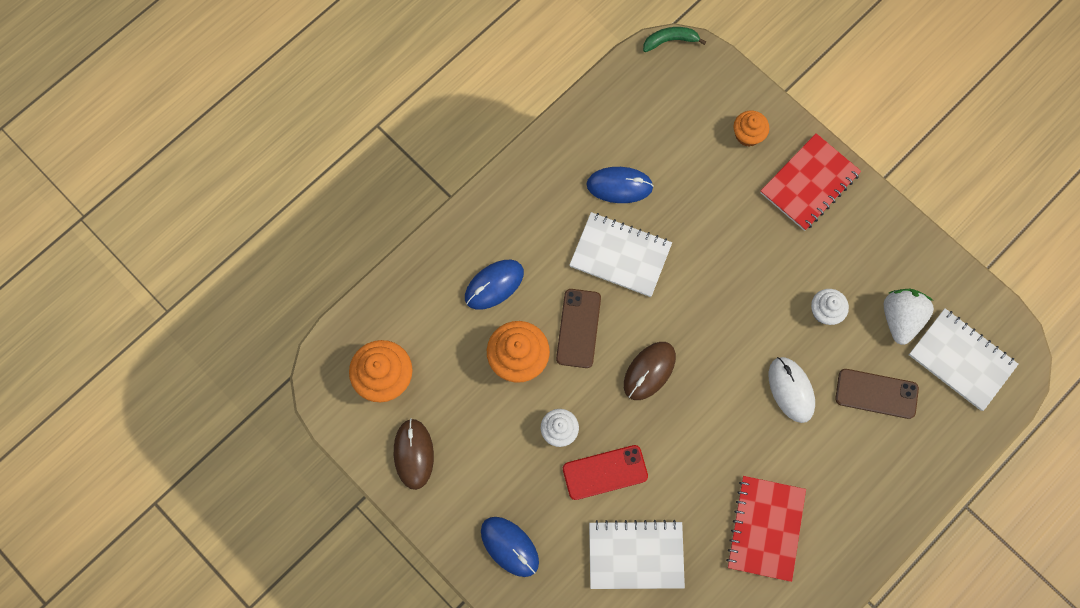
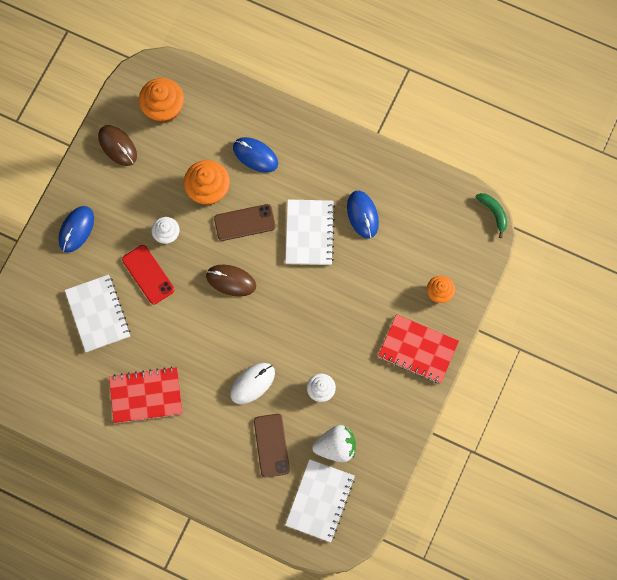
camera: 70 degrees right, 0 degrees up
(413, 454) = (117, 146): brown mouse -> brown mouse turned 75 degrees clockwise

